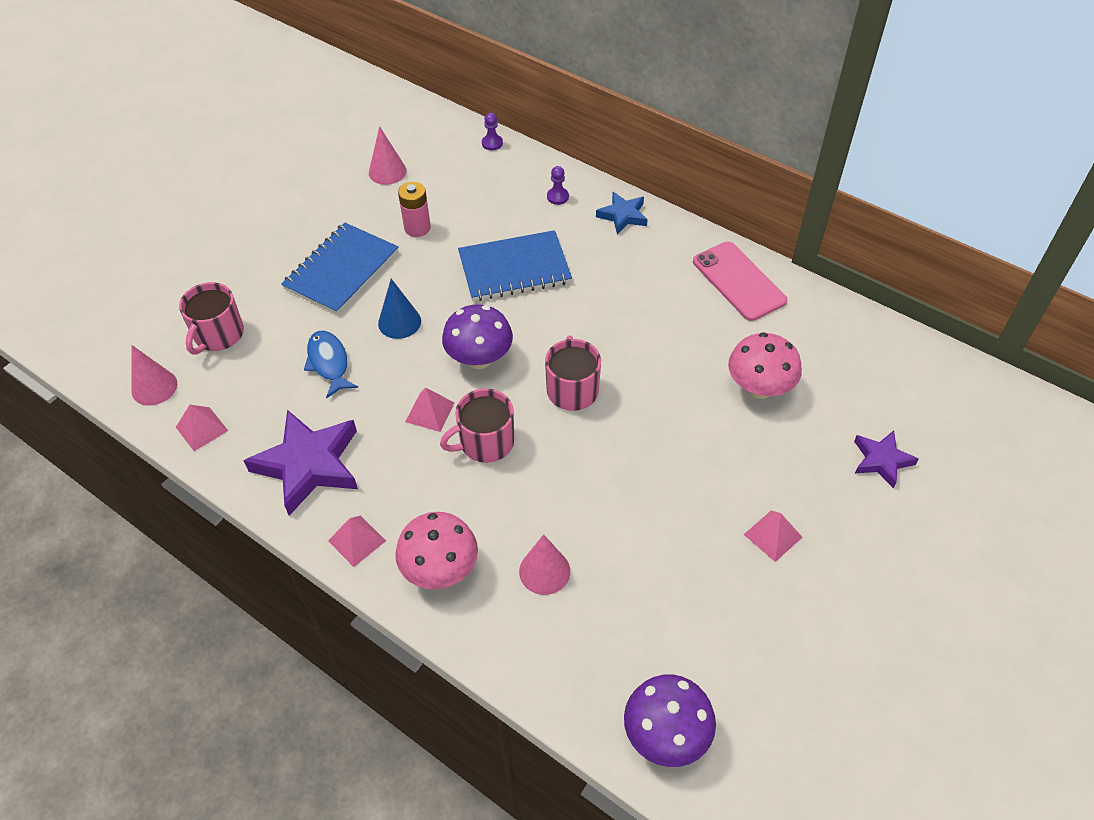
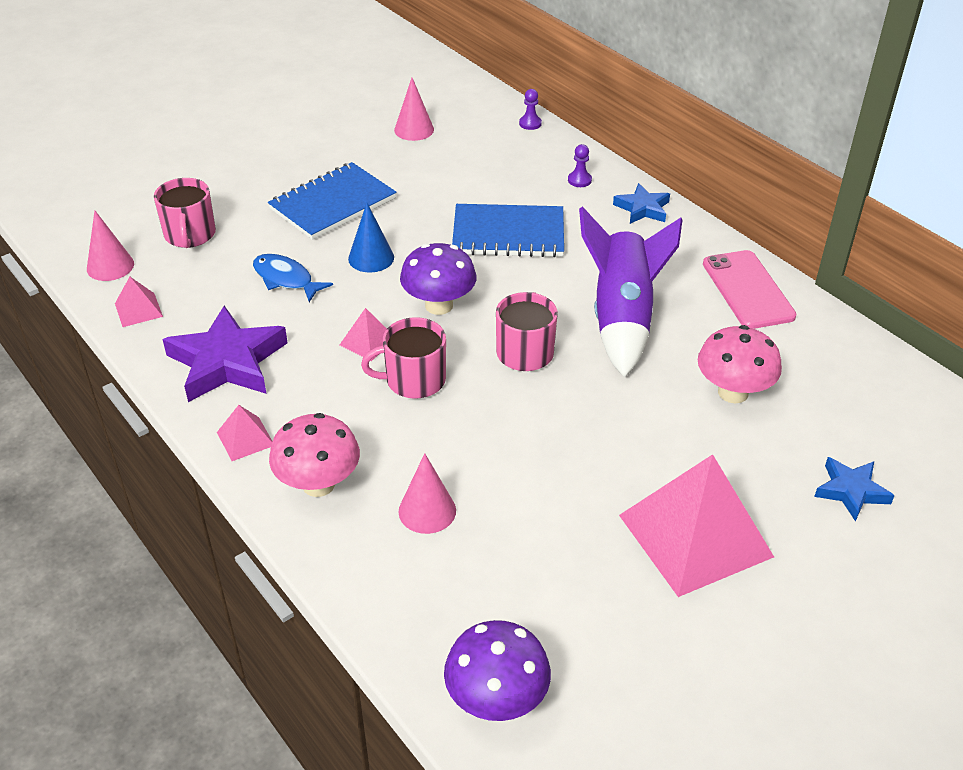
camera: 15 degrees right, 10 degrees down
(218, 335) = (190, 235): pink mug -> pink mug turned 45 degrees counterclockwise
(329, 363) = (286, 279): blue fish -> blue fish turned 45 degrees counterclockwise
(417, 228) = (423, 181): pink battery -> none
(643, 335) = (622, 318): none -> purple rocket
(772, 535) = (695, 535): pink pyramid -> pink pyramid, size x2.30
(881, 460) = (851, 491): purple star -> blue star

